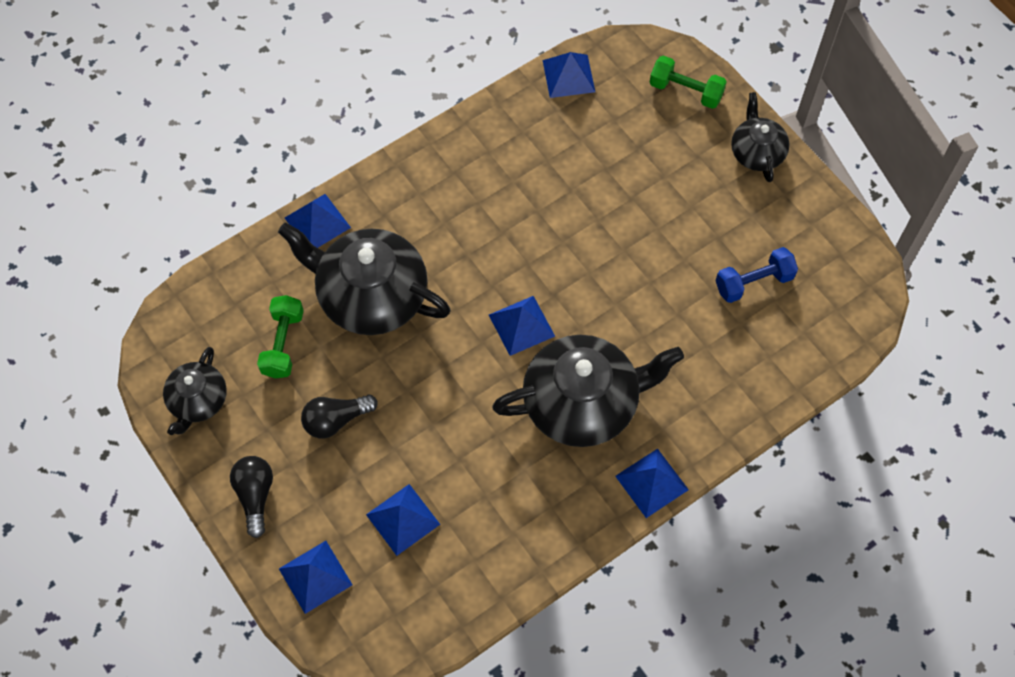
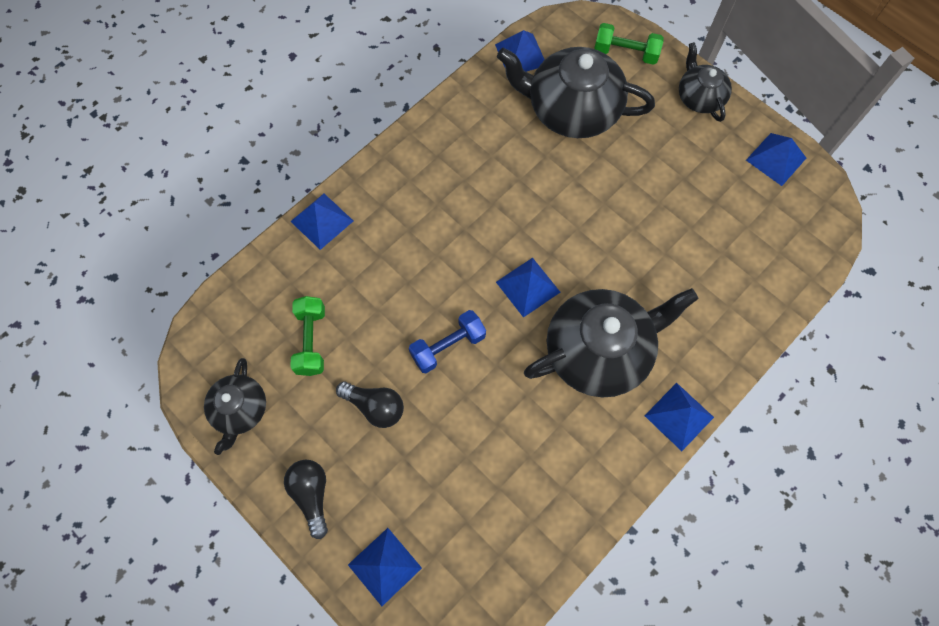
camera: 10 degrees left, 5 degrees up
(336, 420) = (375, 406): black light bulb -> black light bulb turned 120 degrees counterclockwise
(370, 295) = (384, 281): black teapot -> black teapot (571, 110)
(403, 519) = (457, 493): blue pyramid -> blue pyramid (776, 159)
(753, 282) = (725, 214): blue dumbbell -> blue dumbbell (448, 346)

